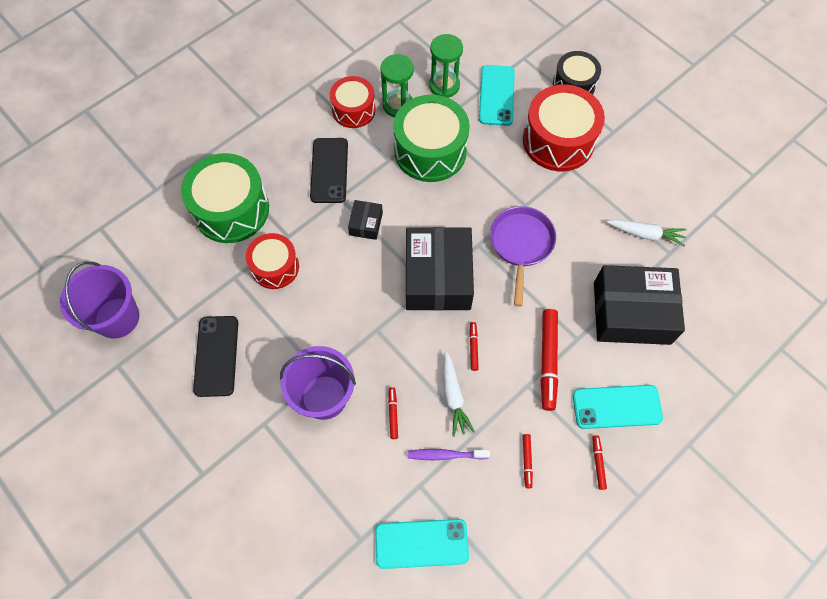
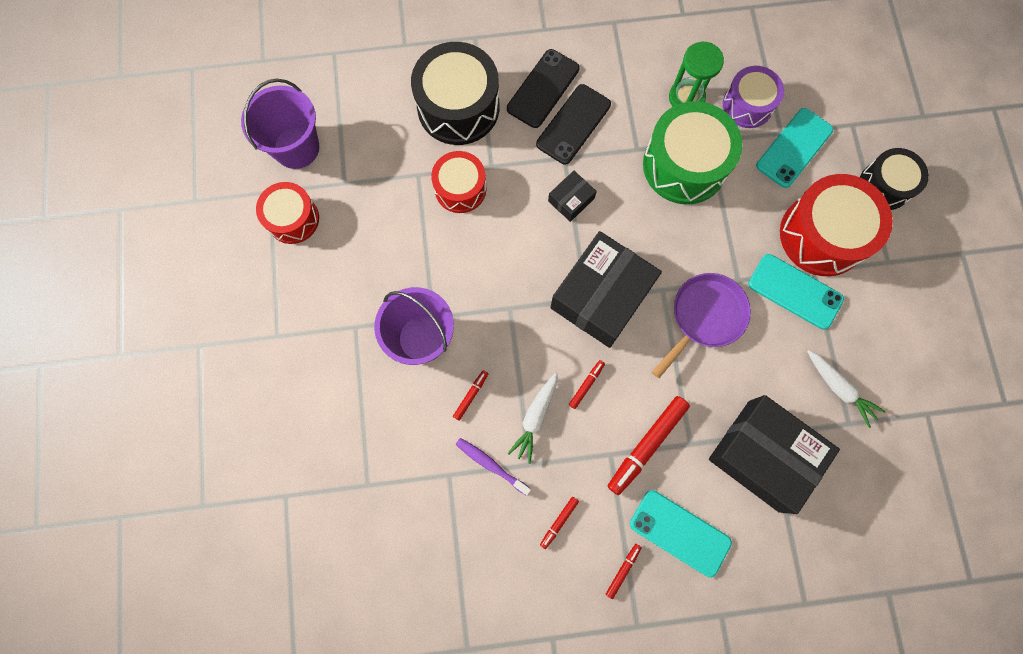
camera: 35 degrees right, 10 degrees up
(216, 356) = (356, 238): black phone -> black phone (543, 89)
(231, 209) = (458, 107): green drum -> black drum
(353, 110) = (639, 76): red drum -> red drum (293, 219)
(421, 543) = (415, 526): turquoise phone -> turquoise phone (795, 291)
(444, 86) = (747, 105): green hourglass -> purple drum

